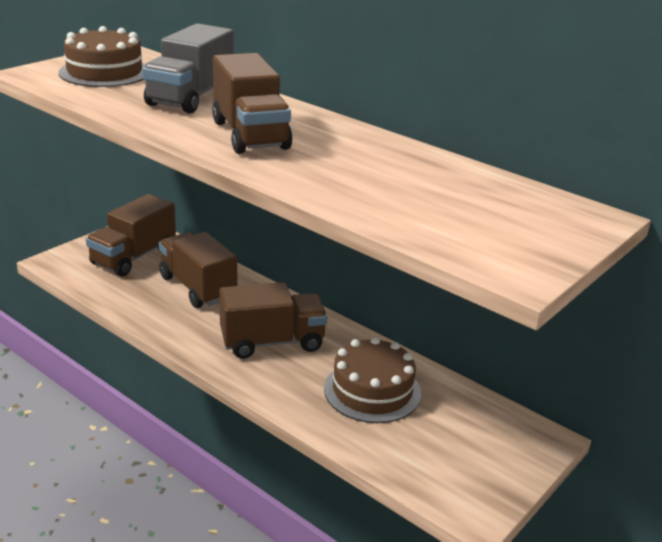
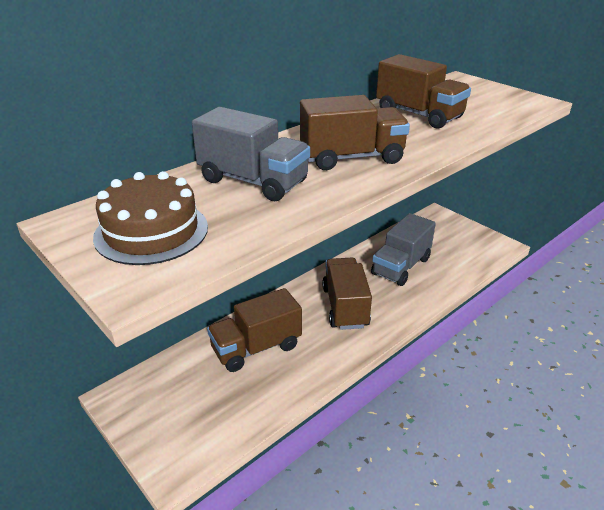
camera: 80 degrees left, 5 degrees up
(133, 257) = (185, 396): brown truck -> brown truck (419, 115)
(372, 391) = (401, 266): brown cake -> grey truck

